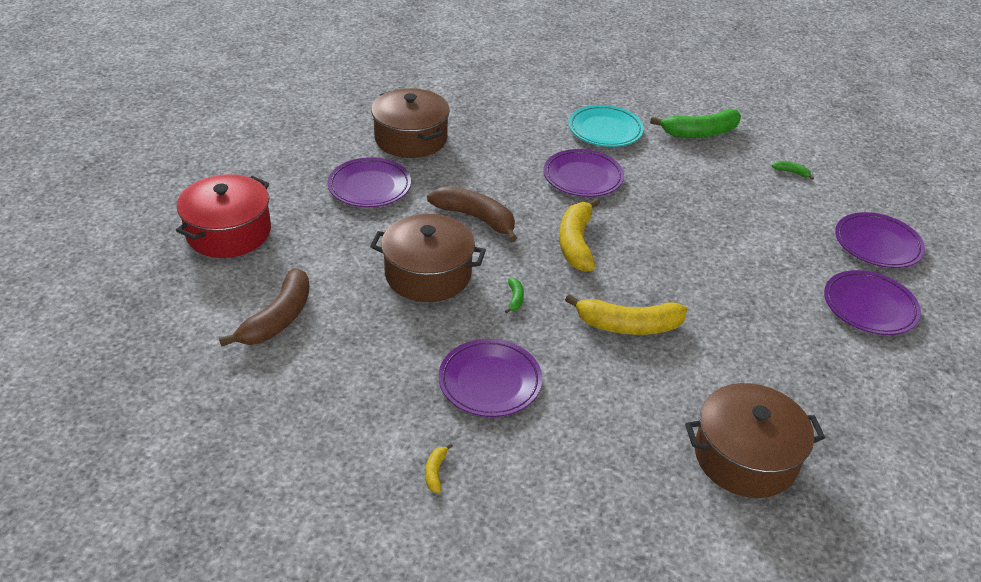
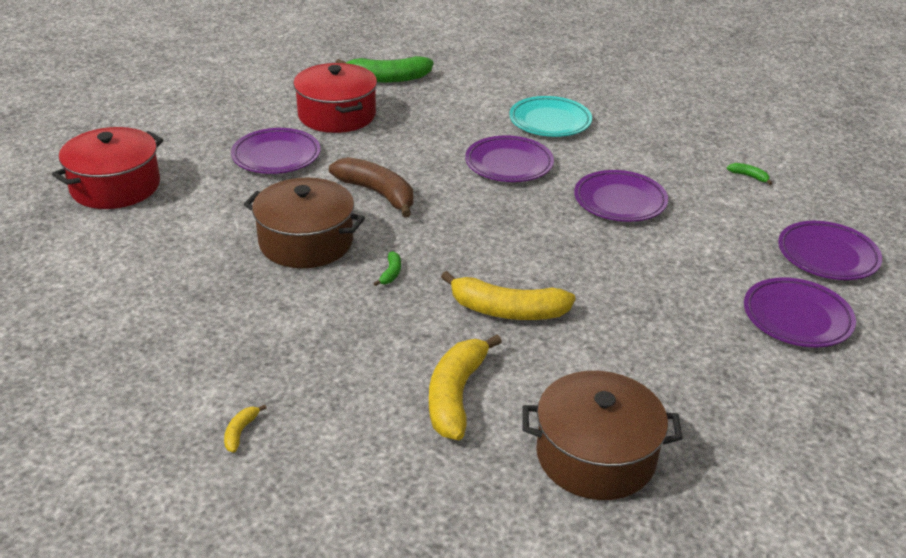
camera: 10 degrees right, 5 degrees down
(278, 318) = (133, 269): brown banana -> none
(411, 138) = (337, 115): brown pot -> red pot
(490, 382) = (333, 351): purple plate -> purple plate (620, 201)
(576, 243) = (478, 226): yellow banana -> yellow banana (455, 395)
(700, 133) = (656, 131): green banana -> green banana (387, 79)

